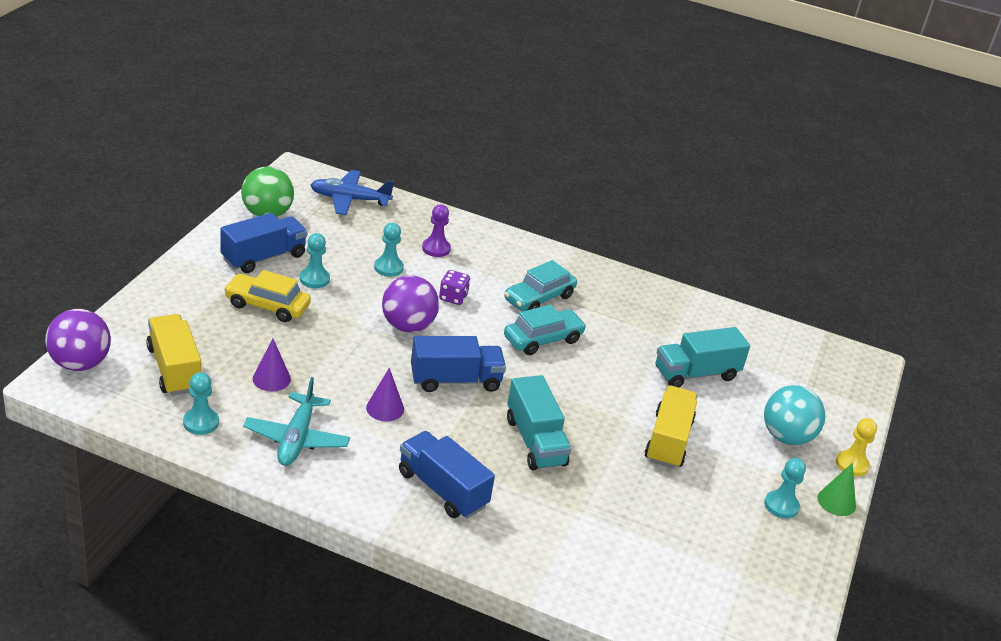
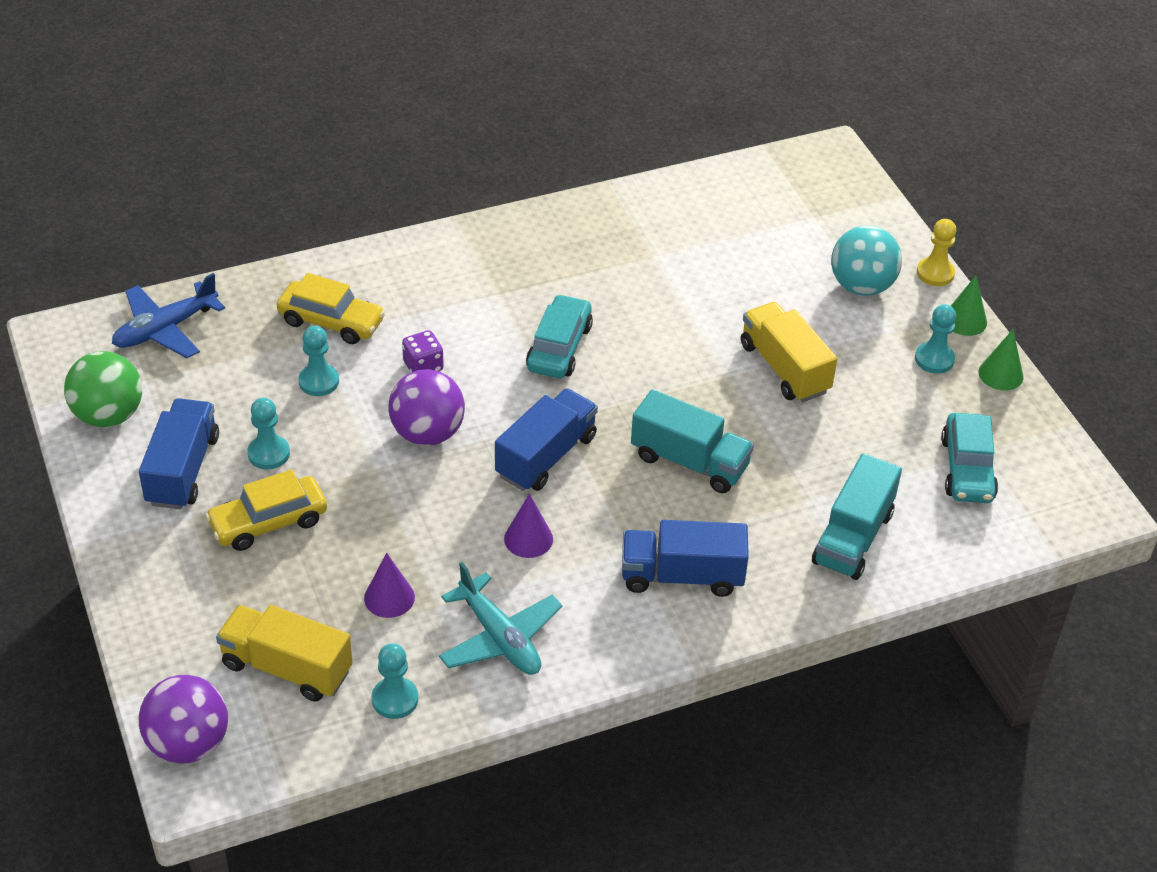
camera: 40 degrees left, 10 degrees up
(436, 248) = (331, 322): purple pawn -> yellow car
(539, 298) = (497, 303): turquoise car -> turquoise car (967, 469)
(696, 374) = (722, 278): turquoise truck -> turquoise truck (853, 538)
(819, 546) = (1000, 374): none -> green cone

